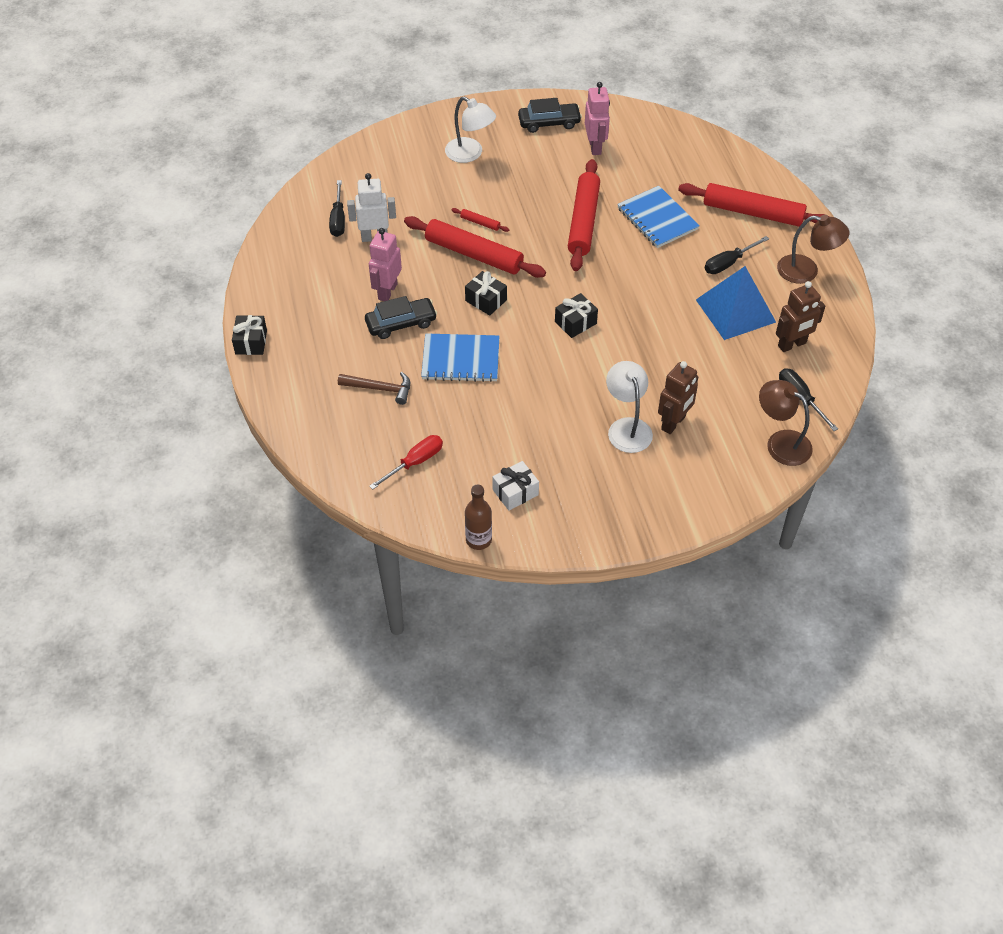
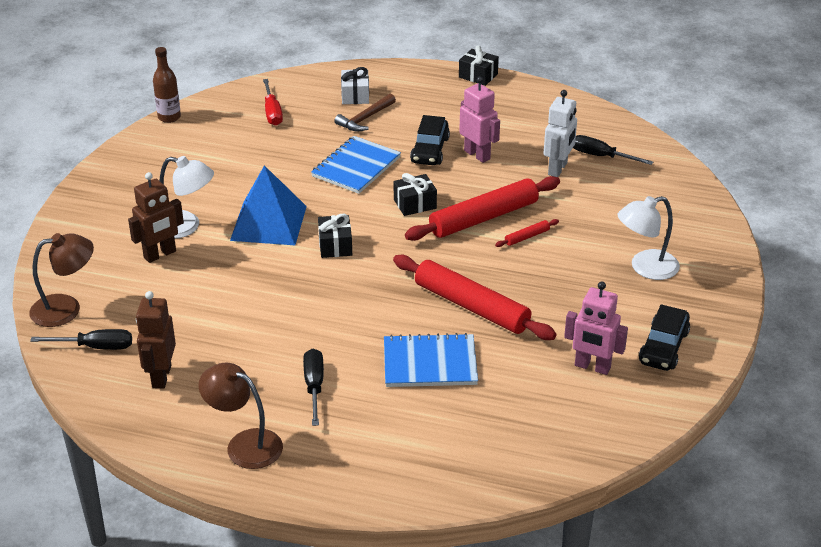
camera: 120 degrees right, 15 degrees down
(515, 492) = (190, 147): white gift -> white gift (355, 95)
(673, 423) = (160, 254): brown robot -> brown robot turned 105 degrees counterclockwise
(735, 310) = (245, 358): blue pyramid -> blue pyramid (268, 223)
(753, 213) = (373, 448): red rolling pin -> none
(806, 271) = (244, 444): brown lamp -> brown lamp turned 75 degrees clockwise

